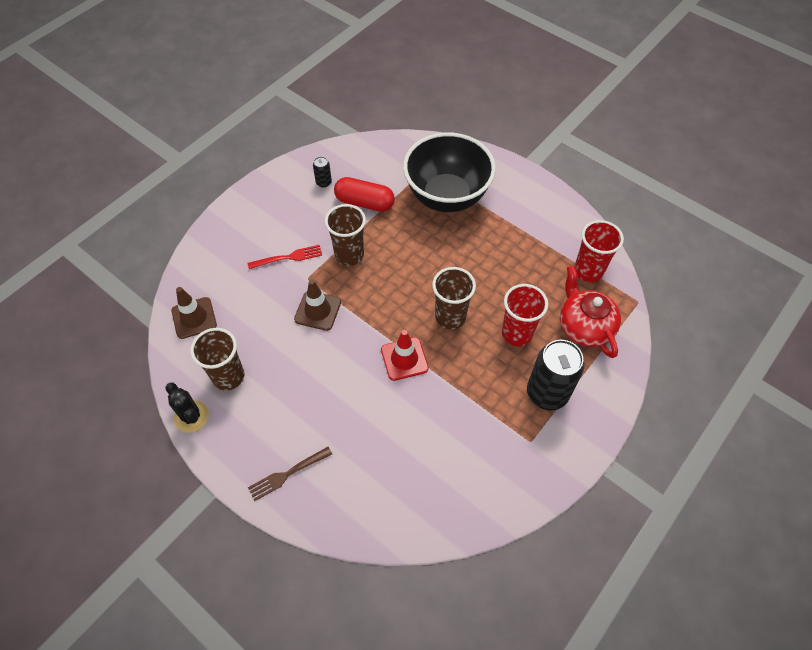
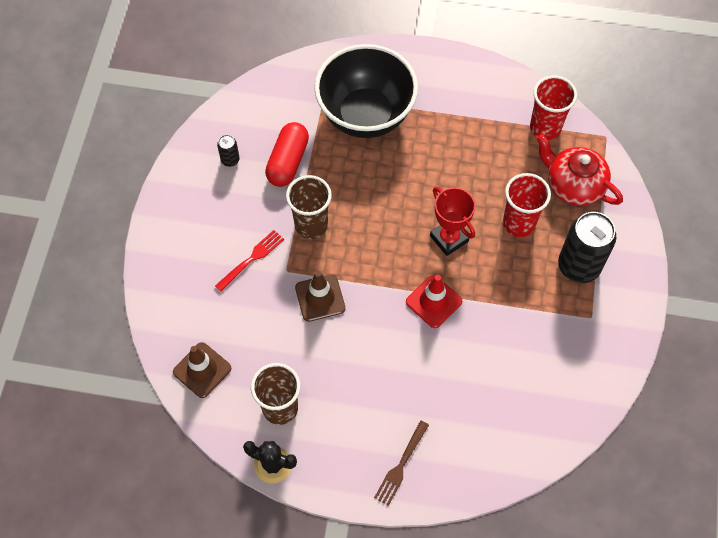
camera: 30 degrees left, 5 degrees up
(364, 202) = (288, 162): red capsule -> red capsule turned 60 degrees counterclockwise
(450, 317) = (449, 238): brown cup -> red trophy

